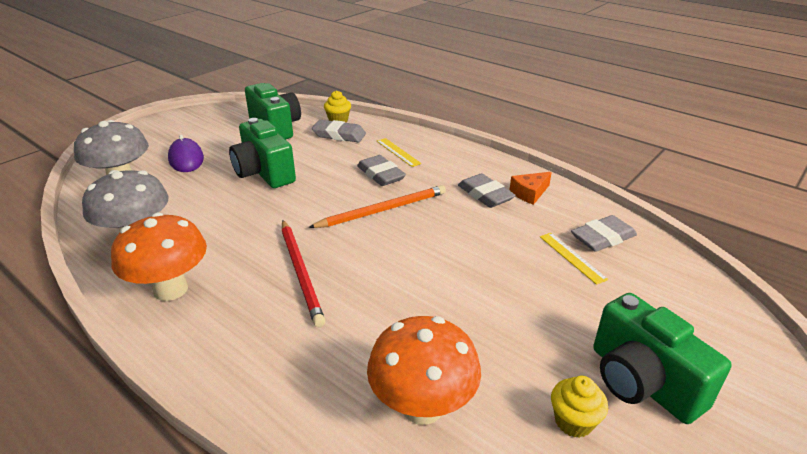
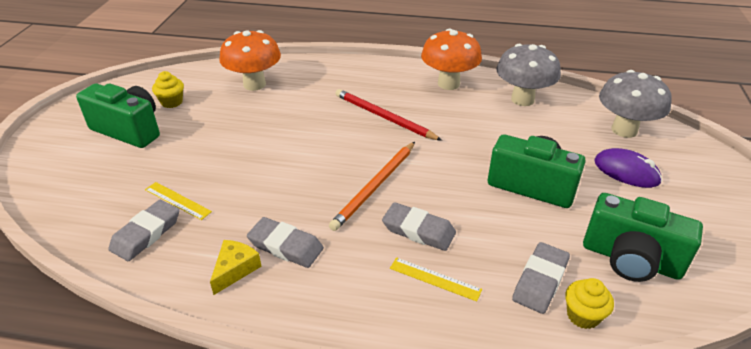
camera: 150 degrees right, 5 degrees up
(339, 135) = (540, 281): grey eraser -> grey eraser turned 45 degrees counterclockwise
(529, 193) = (235, 269): orange cheese -> yellow cheese

